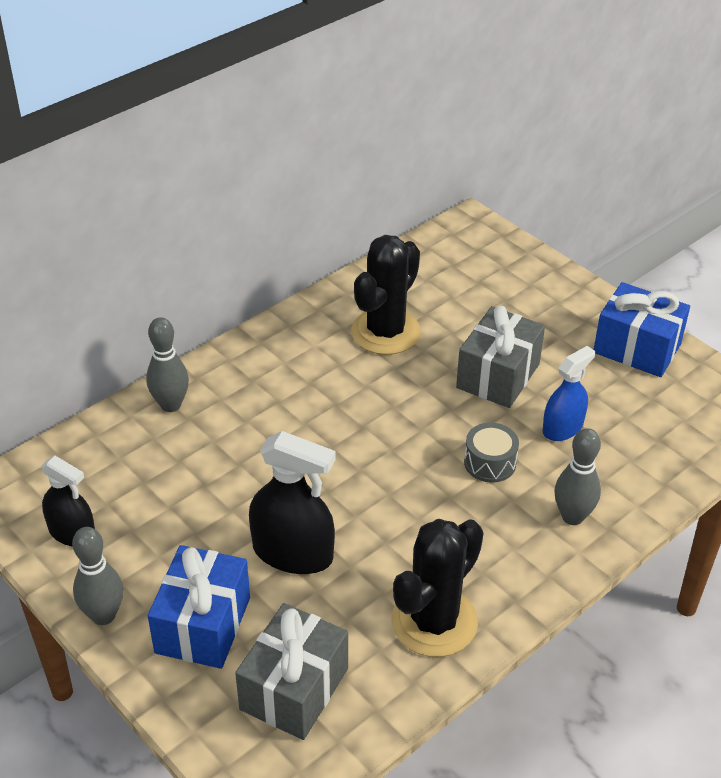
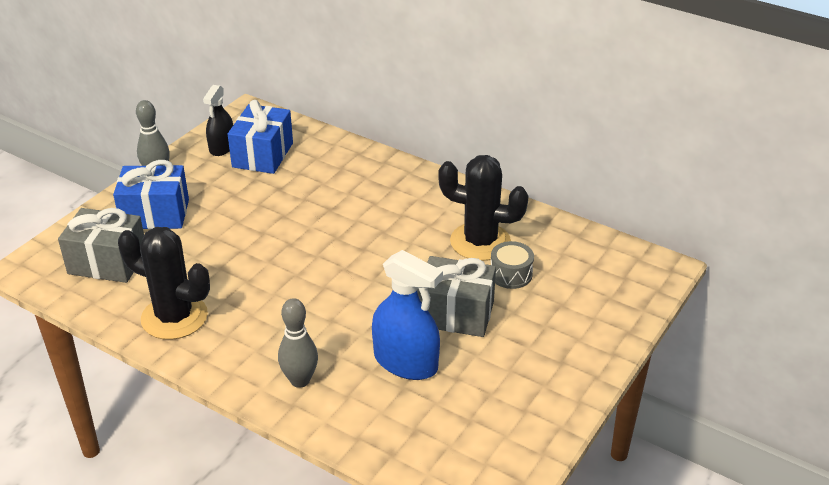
camera: 75 degrees right, 5 degrees down
(171, 405) = (351, 158): grey bowling pin -> none
(293, 553) = (225, 239): black spray bottle -> none
(490, 463) = (347, 323): grey drum -> grey drum (511, 274)
(562, 428) = (406, 362): blue spray bottle -> blue spray bottle, size x1.54
(637, 348) = (538, 402): blue gift -> blue gift (262, 155)

